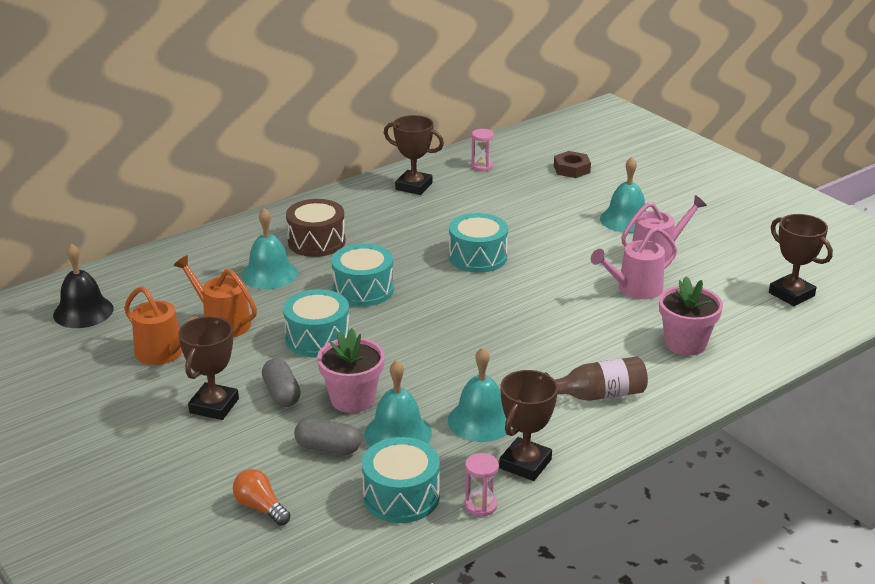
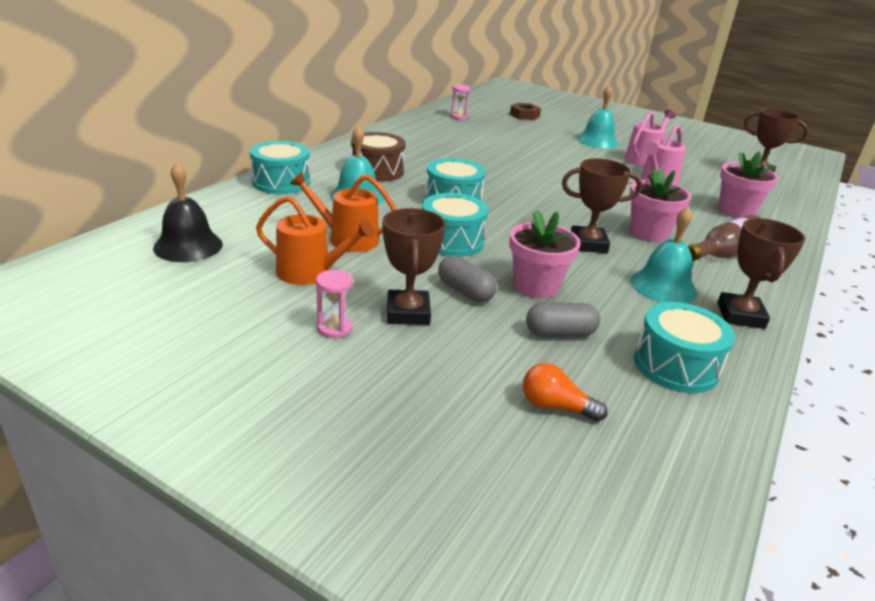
camera: 25 degrees left, 0 degrees up
(398, 434) = (608, 309): turquoise bell -> none
(414, 186) = (420, 131): brown trophy -> brown trophy (588, 244)
(477, 257) = (520, 171): turquoise drum -> turquoise drum (281, 182)
(480, 505) = (751, 359): pink hourglass -> pink hourglass (334, 328)
(539, 358) = (648, 233): none -> pink flower pot

